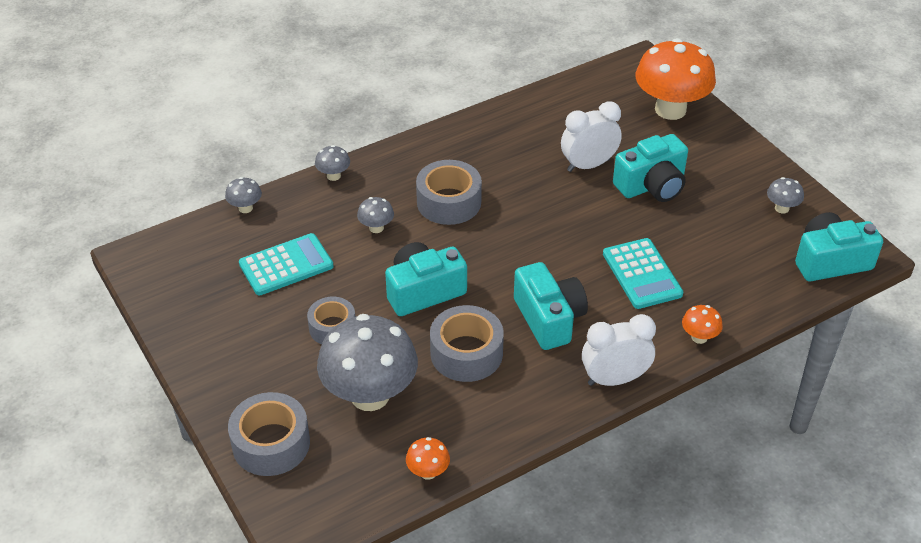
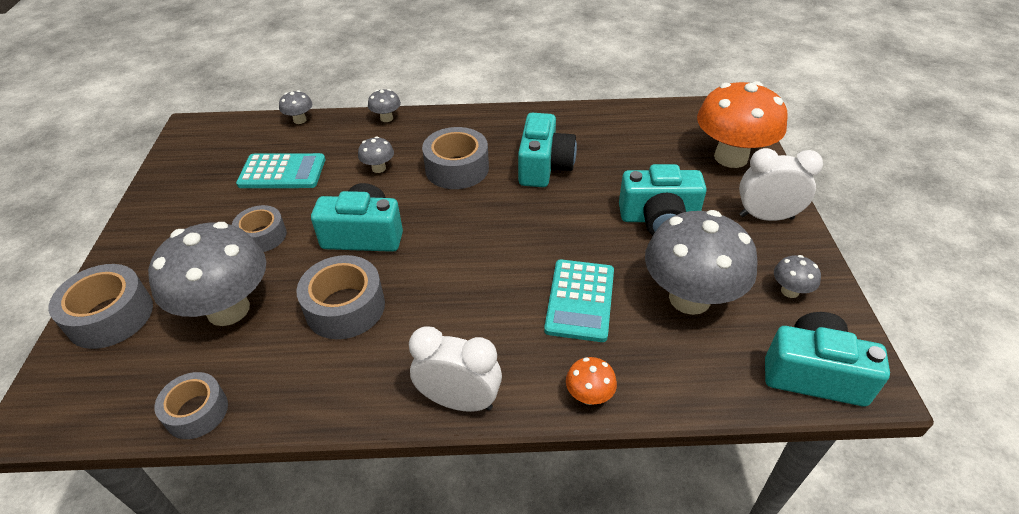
camera: 30 degrees right, 0 degrees up
(428, 472) = (197, 412): orange mushroom -> grey tape
(549, 319) = (450, 307): turquoise camera -> turquoise camera (544, 166)
(588, 165) = (610, 179): white clock -> white clock (766, 217)
(718, 241) = (689, 298): none -> grey mushroom

